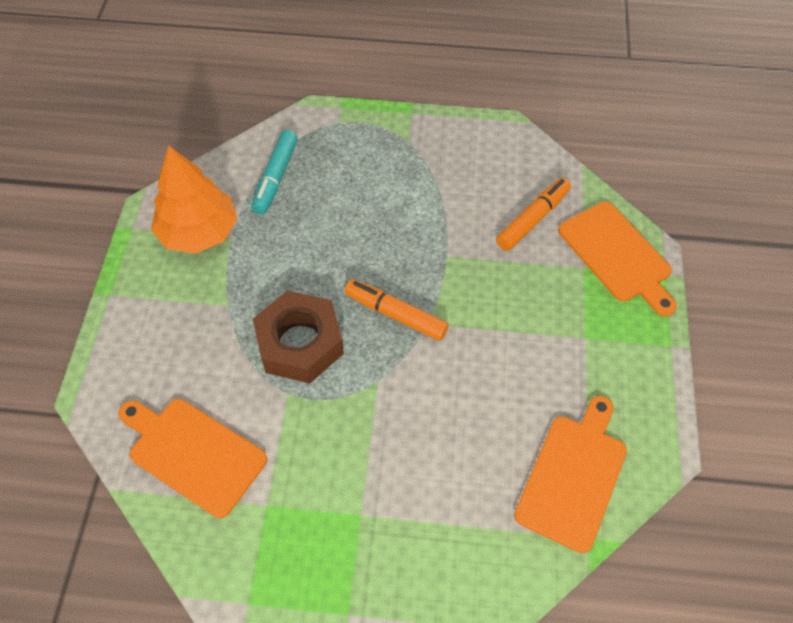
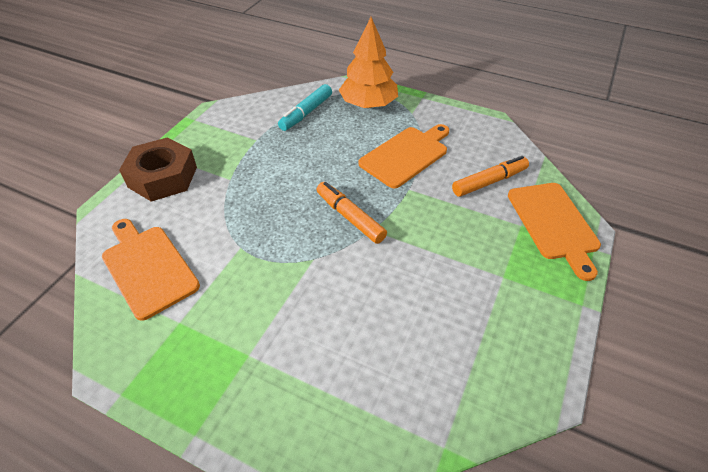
camera: 20 degrees right, 10 degrees down
(198, 232) = (236, 132): orange tree -> orange tree (368, 104)
(300, 343) = (267, 217): brown nut -> brown nut (163, 177)
(573, 476) = (449, 386): orange cutting board -> orange cutting board (406, 155)

